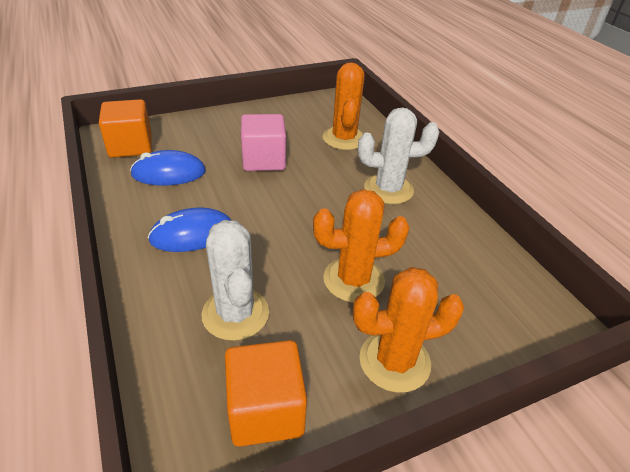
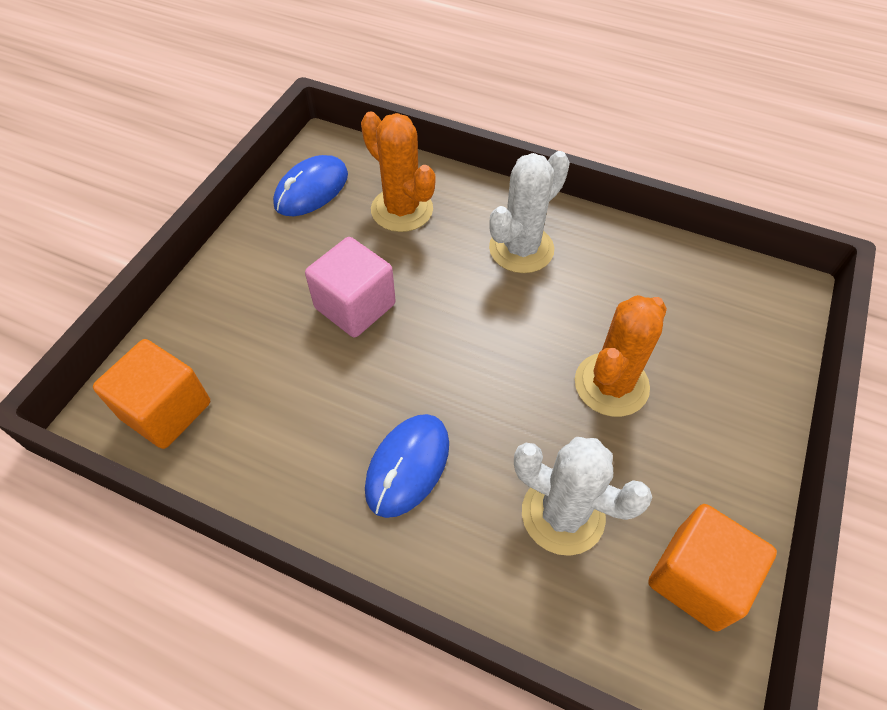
camera: 40 degrees left, 15 degrees up
(169, 173) = (271, 410): blue mouse -> blue mouse (311, 190)
(394, 361) = (727, 438): orange cactus -> none

